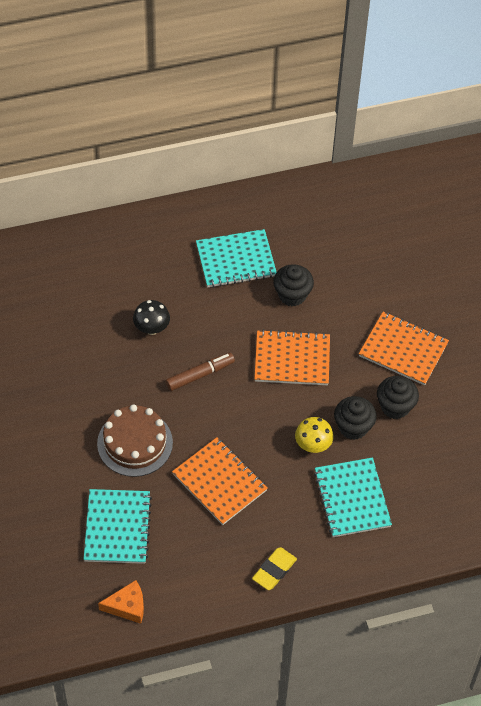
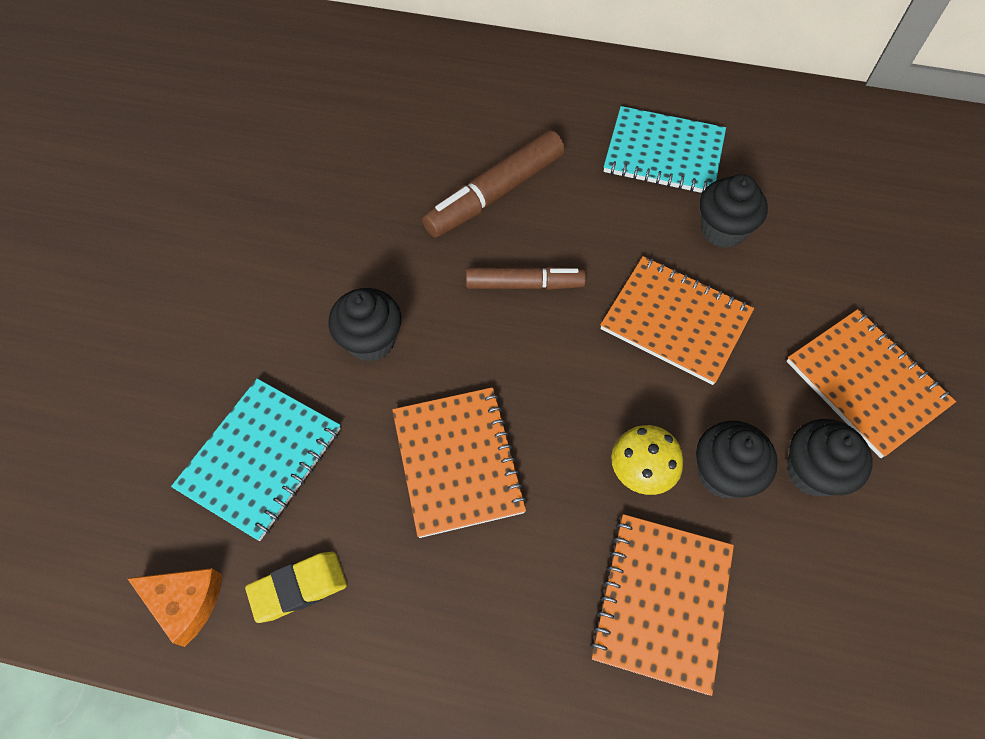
camera: 30 degrees right, 5 degrees up
(135, 443) = (371, 340): brown cake -> black cupcake
(151, 328) = (495, 194): black mushroom -> brown marker
(274, 570) = (457, 669): yellow eraser -> yellow eraser (298, 588)
(352, 499) = (662, 602): turquoise notebook -> orange notebook

